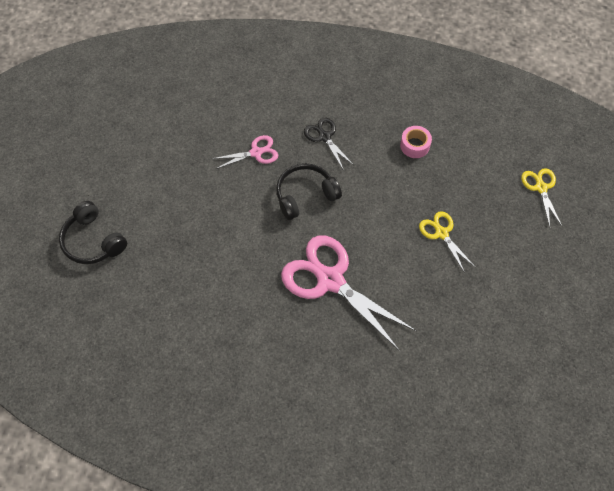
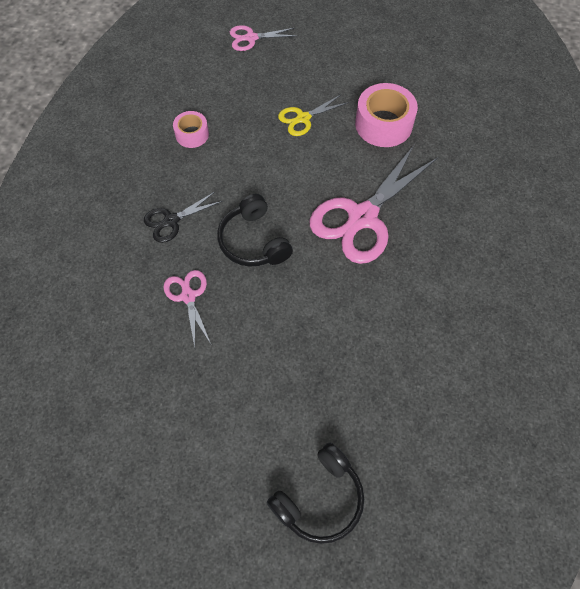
camera: 90 degrees left, 0 degrees up
(441, 305) = (383, 124): none -> pink tape
(541, 188) = (251, 38): yellow scissors -> pink scissors

